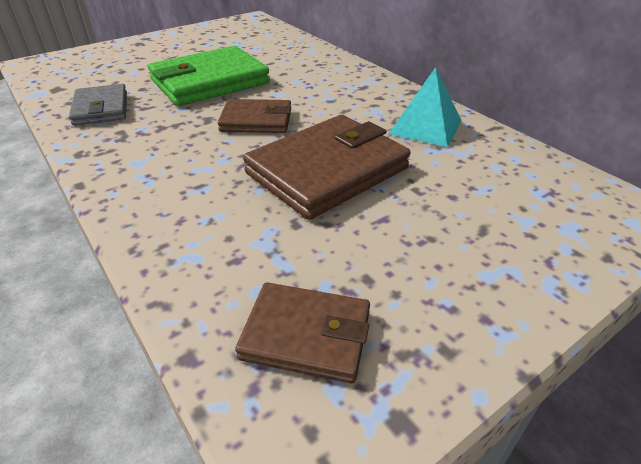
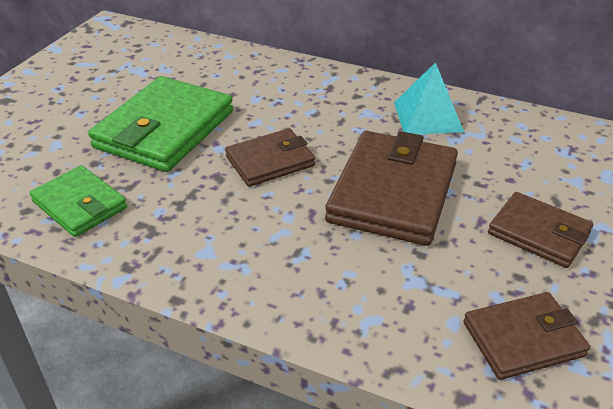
camera: 30 degrees left, 0 degrees up
(101, 109) = (79, 205): grey wallet -> green wallet
(430, 250) = (538, 233): none -> brown wallet

